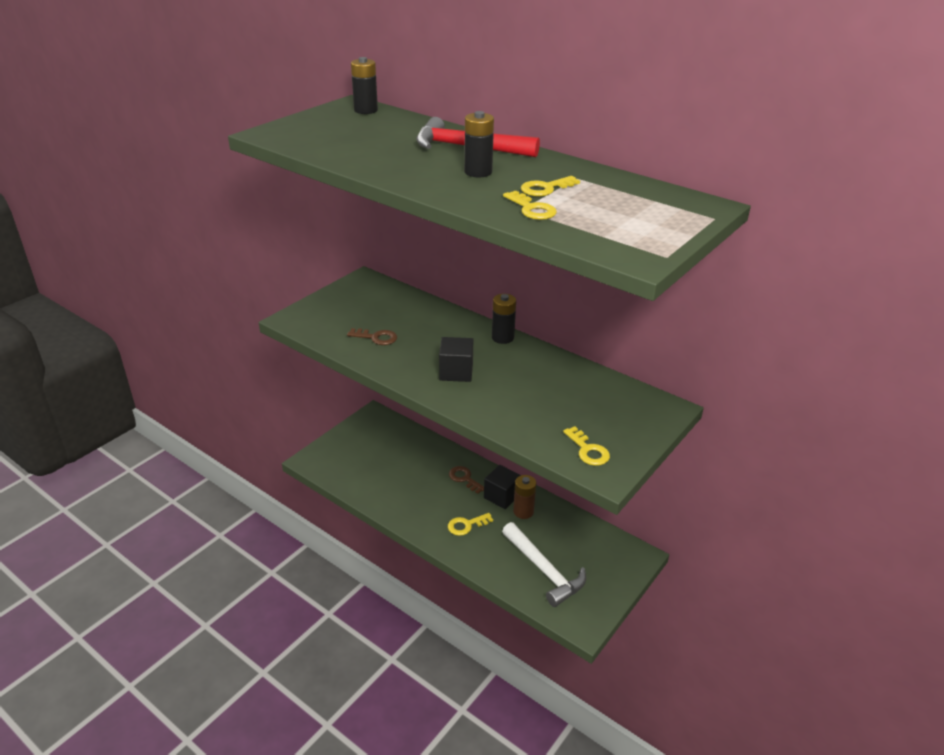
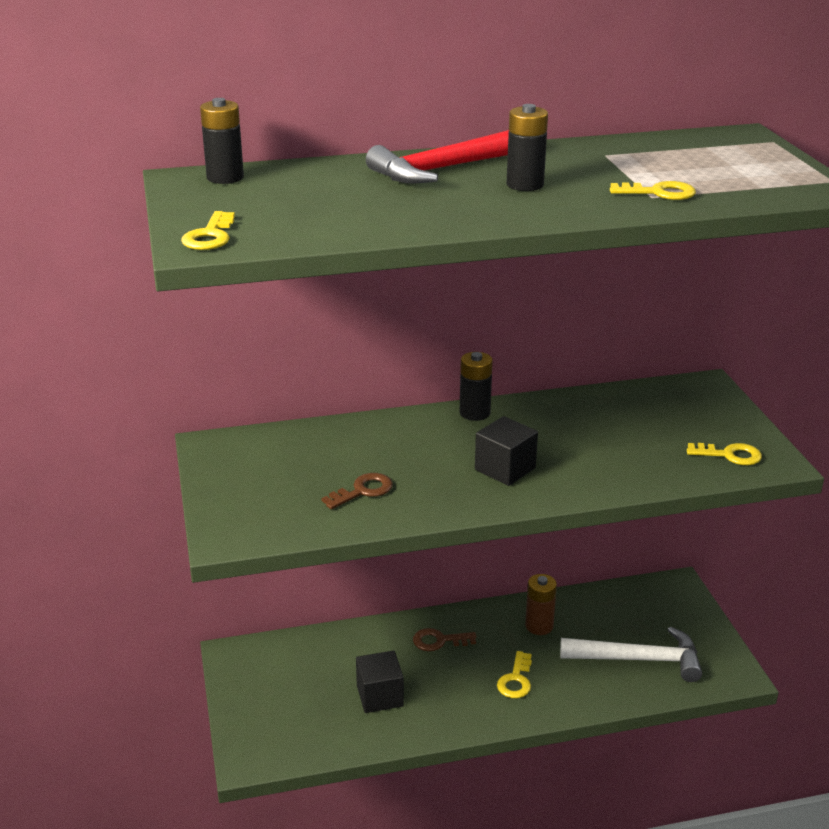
camera: 50 degrees left, 5 degrees down
(502, 496) = (498, 628): black cube -> black cube (380, 696)
(545, 188) = (614, 173): yellow key -> yellow key (210, 236)

